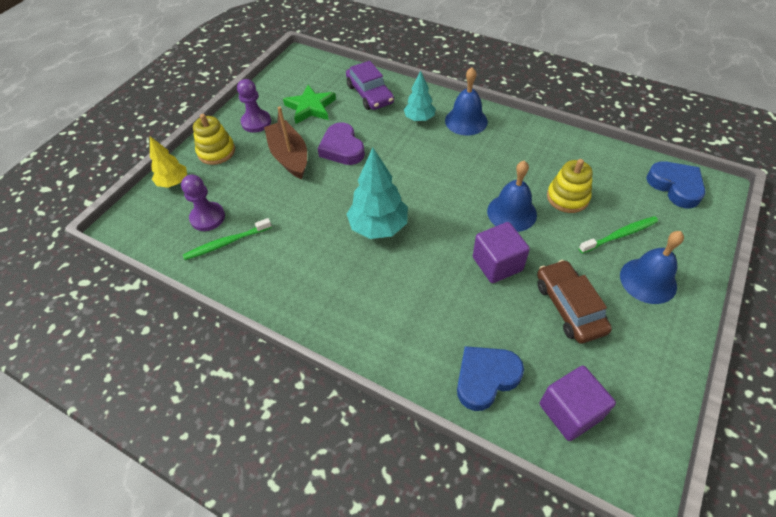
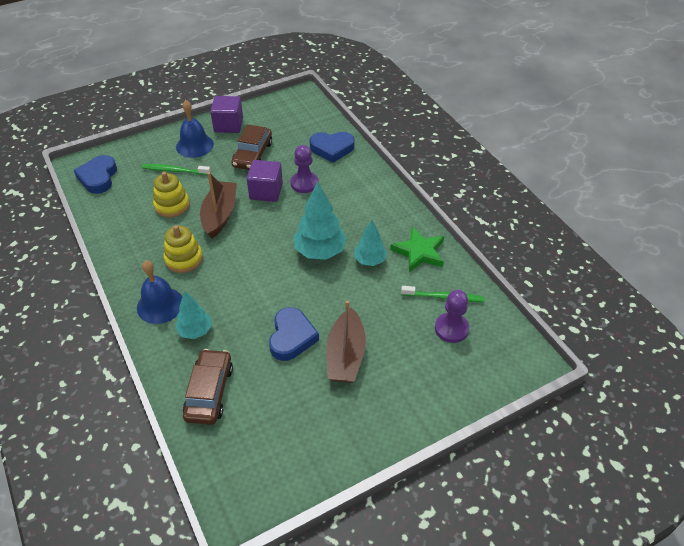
camera: 150 degrees left, 5 degrees down
(173, 182) = (471, 386): yellow tree -> none
(216, 152) = (414, 403): yellow stacking toy -> yellow stacking toy (184, 259)
(256, 122) = (353, 422): purple pawn -> purple pawn (304, 183)
(310, 107) = (283, 410): green star -> green star (419, 252)
(322, 243) = (370, 260): none -> turquoise tree
(342, 148) = (291, 337): purple heart -> blue heart
(370, 94) = (209, 392): purple car -> brown car
(511, 212) = (220, 215): blue bell -> brown boat
(570, 411) = (305, 122): purple cube -> purple cube (228, 125)

